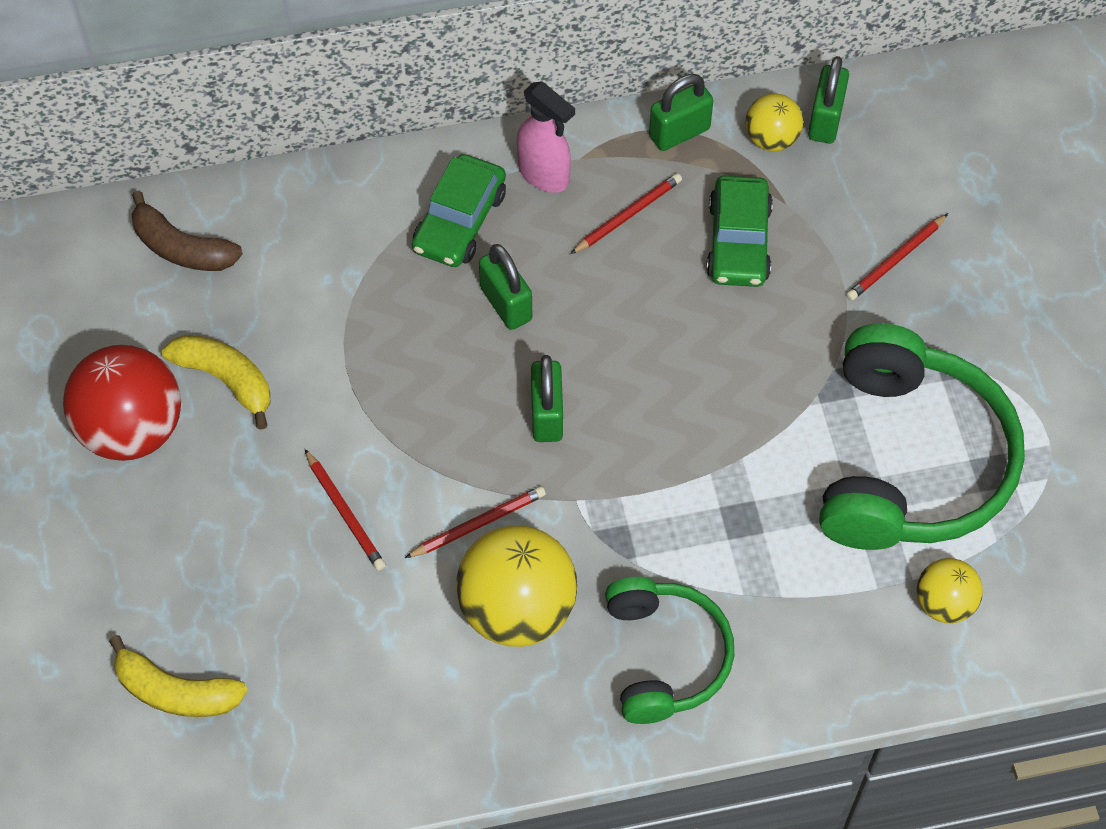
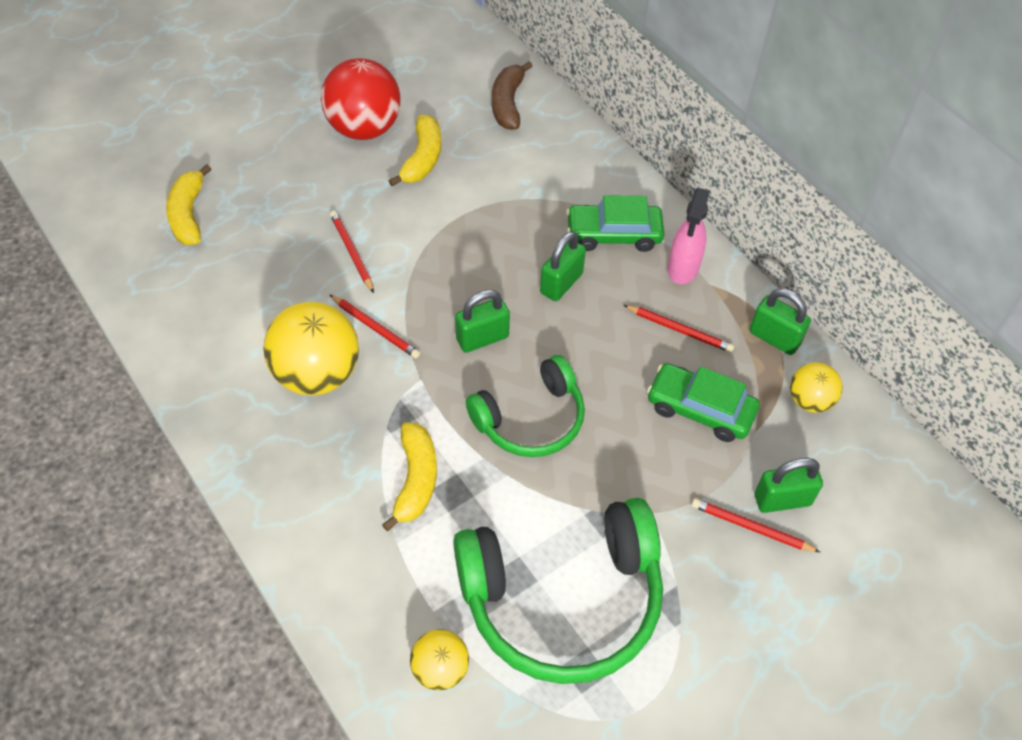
camera: 65 degrees right, 5 degrees down
(344, 512) = (352, 252): red pencil -> red pencil turned 120 degrees clockwise
(665, 656) = (314, 479): green headphones -> green headphones (531, 419)
(710, 551) = (416, 480): none -> yellow banana
(738, 242) = (700, 409): green car -> green car turned 45 degrees clockwise
(825, 120) = (853, 432): green padlock -> green padlock (782, 500)

